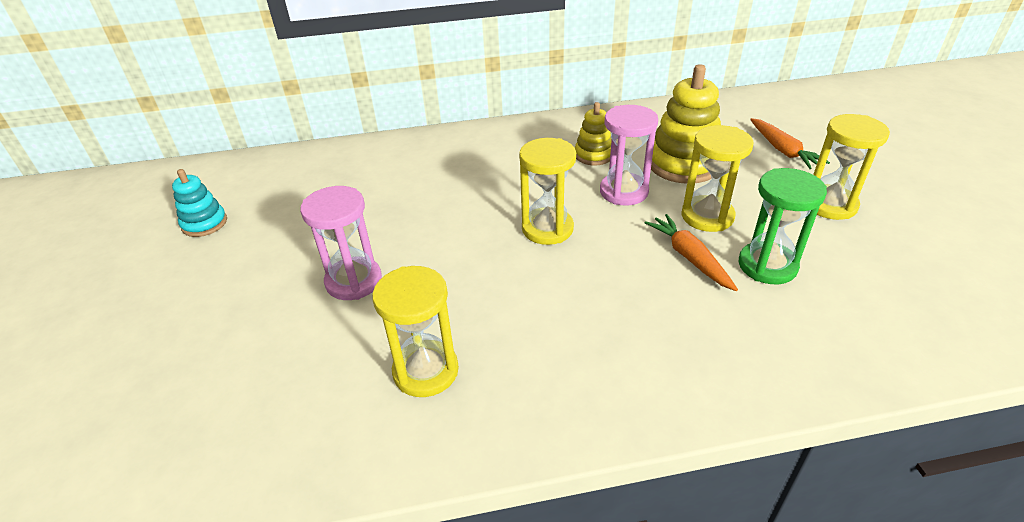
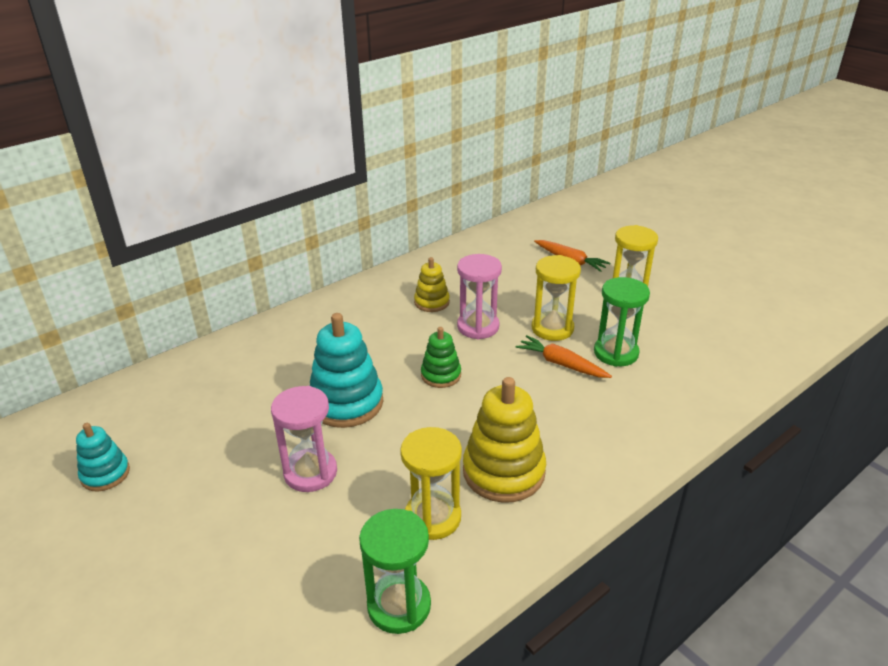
camera: 30 degrees left, 5 degrees down
(322, 448) = (399, 606): none -> green hourglass
(437, 227) = (346, 403): none -> turquoise stacking toy
(547, 229) = (441, 375): yellow hourglass -> green stacking toy
(683, 164) = (507, 291): yellow stacking toy -> yellow stacking toy (503, 472)

